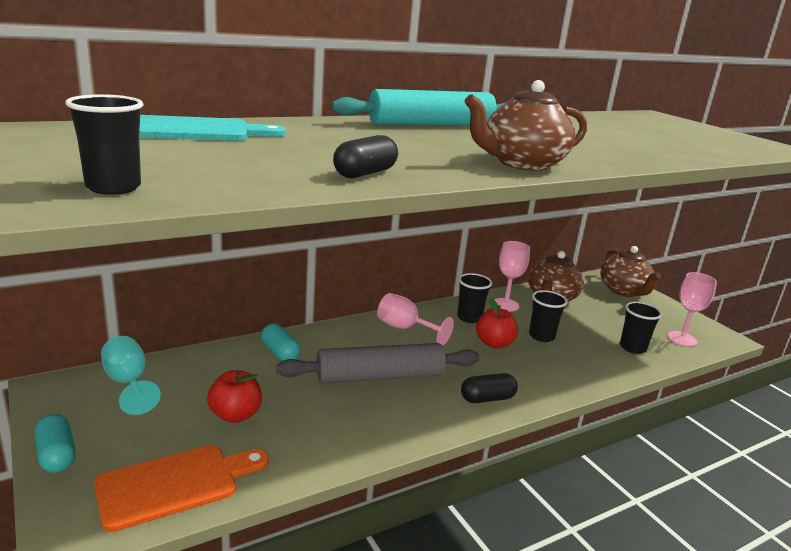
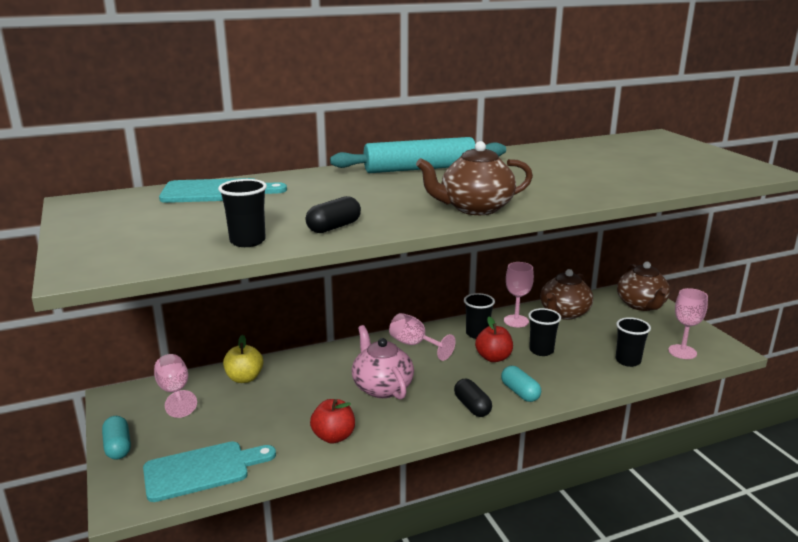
camera: 10 degrees right, 0 degrees up
(113, 187) = (143, 252): black cup -> black cup (247, 241)
(128, 383) = (175, 392): turquoise goblet -> pink goblet
(175, 485) = (202, 470): orange cutting board -> turquoise cutting board
(214, 365) = (244, 378): none -> yellow apple
(235, 415) = (256, 418): red apple -> red apple (333, 437)
(280, 353) = (300, 367): turquoise capsule -> turquoise capsule (520, 392)
(380, 376) = (382, 387): grey rolling pin -> pink teapot
(487, 398) = (472, 406): black capsule -> black capsule turned 75 degrees clockwise

